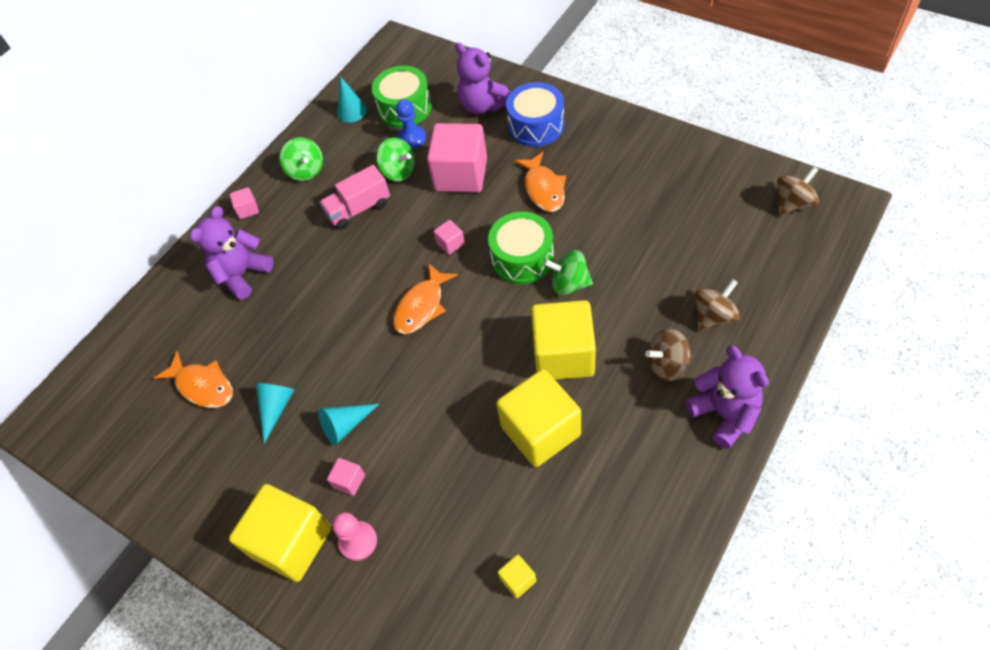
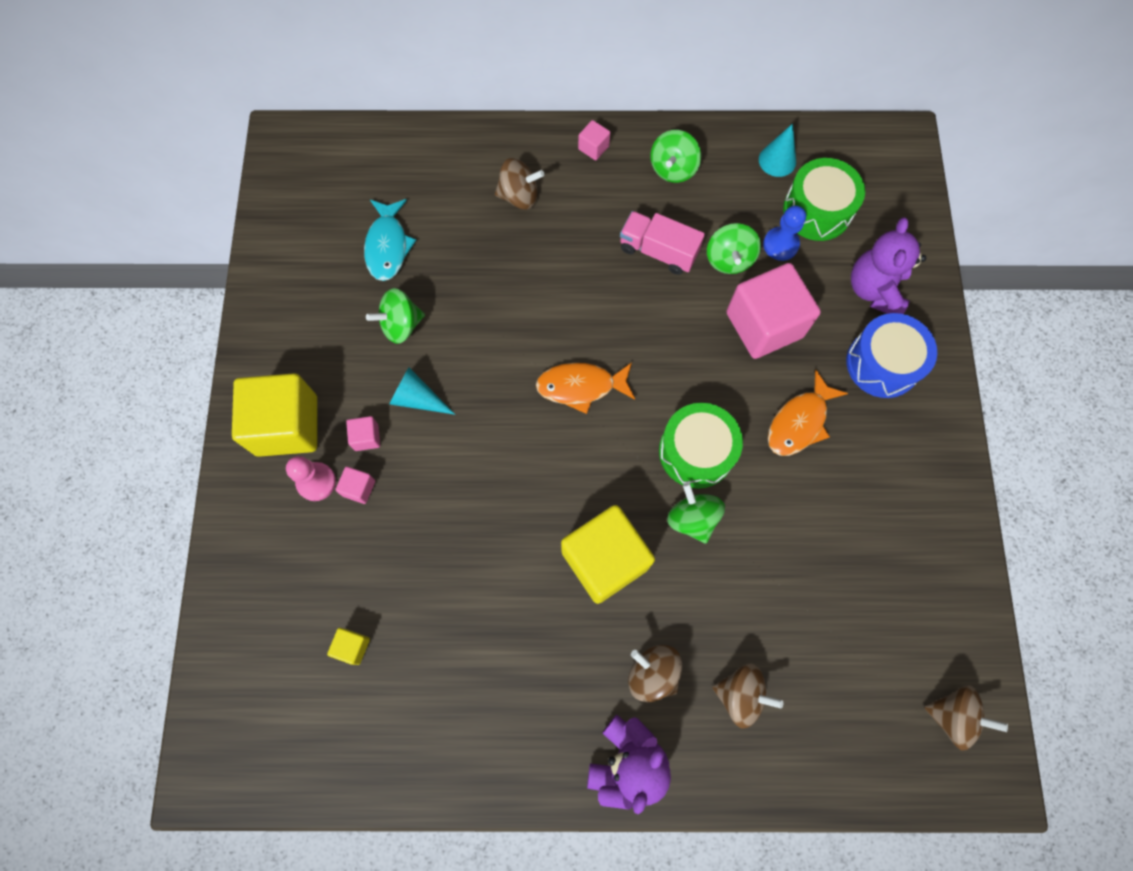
camera: 50 degrees right, 15 degrees up
(203, 386) = (388, 246): orange fish -> turquoise fish
(242, 274) = (519, 196): purple teddy bear -> brown spinning top
(276, 408) = (401, 325): turquoise cone -> green spinning top
(450, 243) = (671, 368): pink cube -> pink cube (359, 488)
(540, 431) = (509, 584): yellow cube -> none

